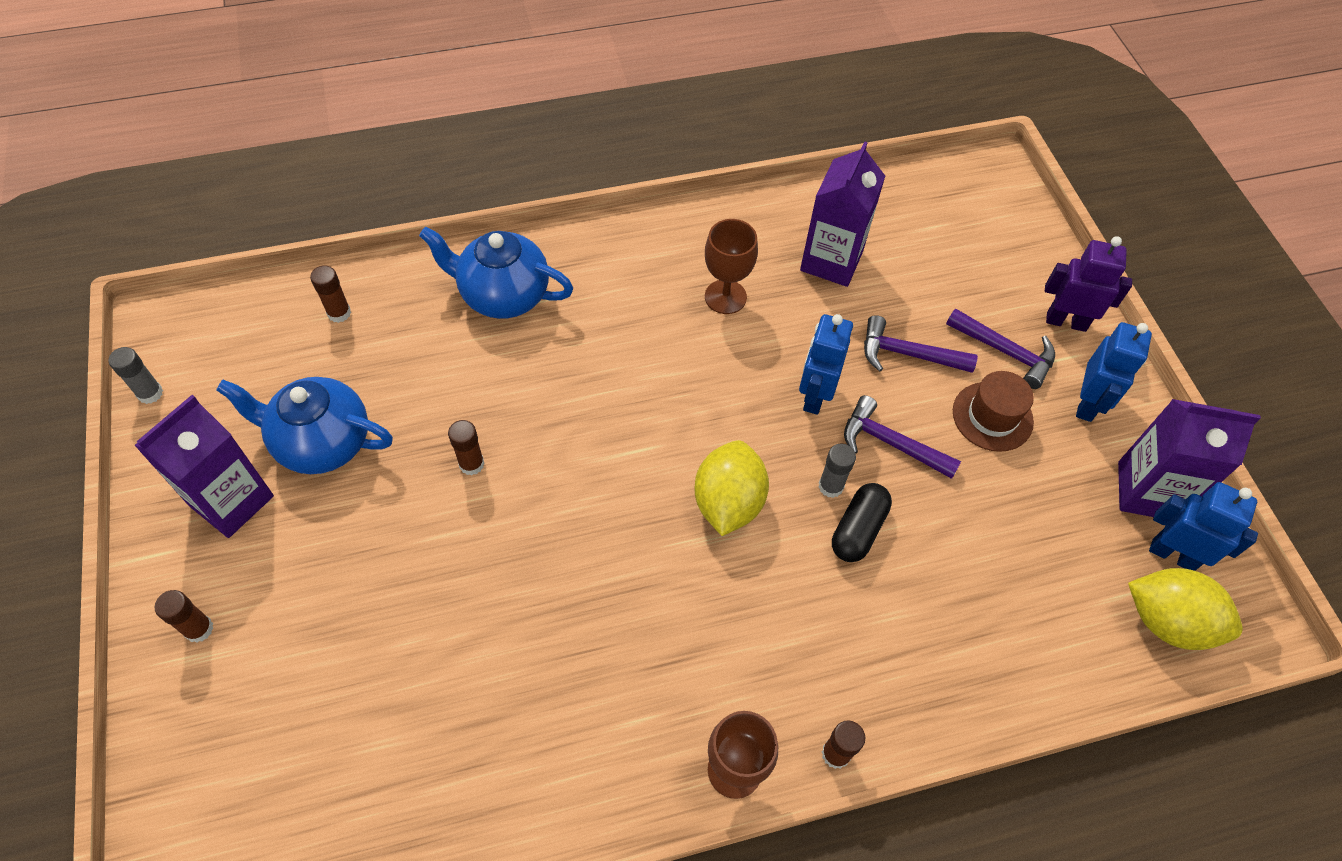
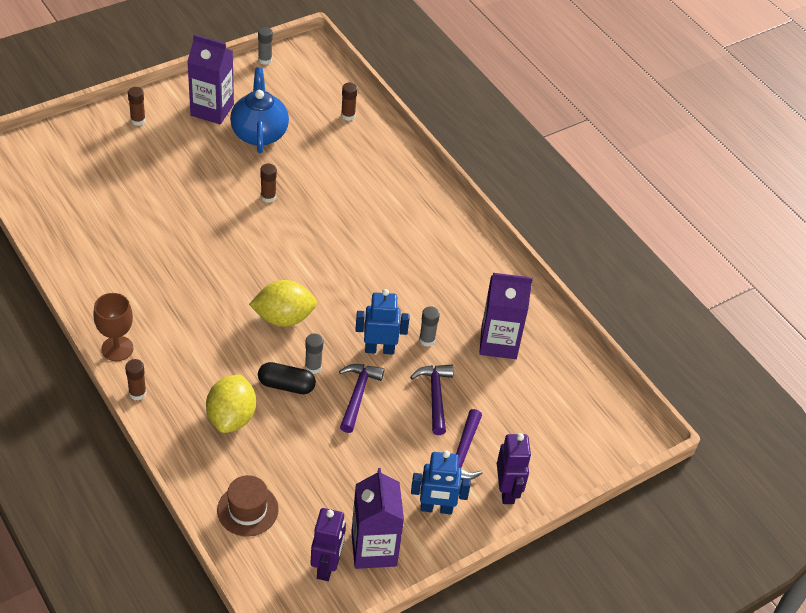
camera: 70 degrees right, 10 degrees down
(503, 295) = (393, 182): blue teapot -> none
(725, 297) = (440, 290): brown goblet -> none
(810, 336) = (427, 340): none -> grey glue stick
(992, 416) = (402, 450): brown hat -> brown hat (247, 510)
(1167, 621) = (273, 563): yellow lemon -> yellow lemon (231, 417)
(1172, 554) = (327, 566): blue robot -> purple robot

